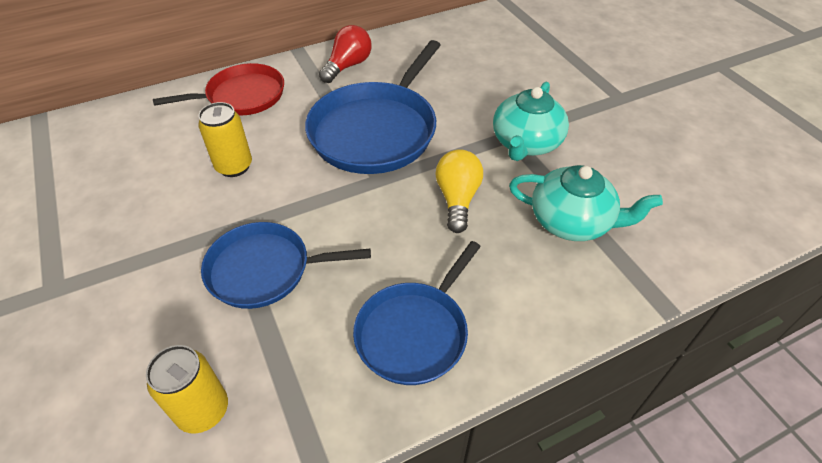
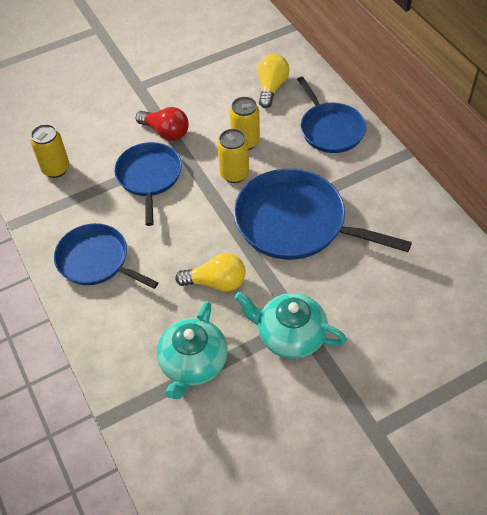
camera: 90 degrees right, 5 degrees up
(145, 139) = (271, 88): none -> yellow light bulb
(242, 96) = (330, 129): red pan -> blue pan
(287, 178) = (234, 174): none -> yellow can
(348, 66) = (388, 193): red light bulb -> red light bulb (166, 132)

